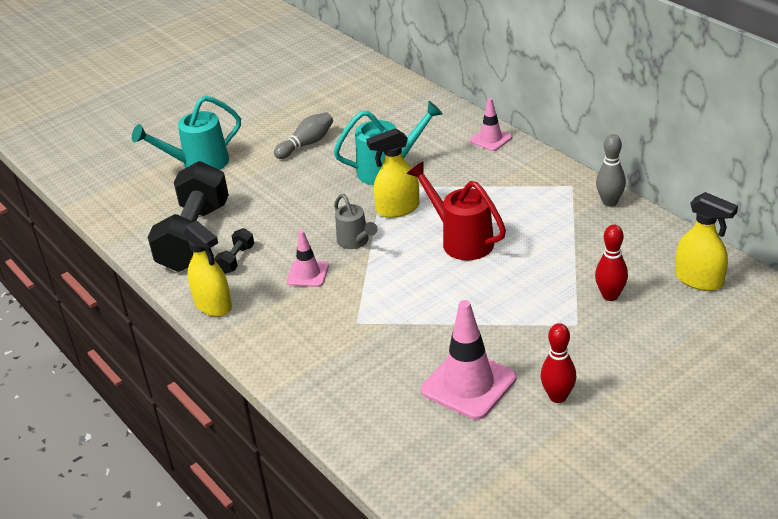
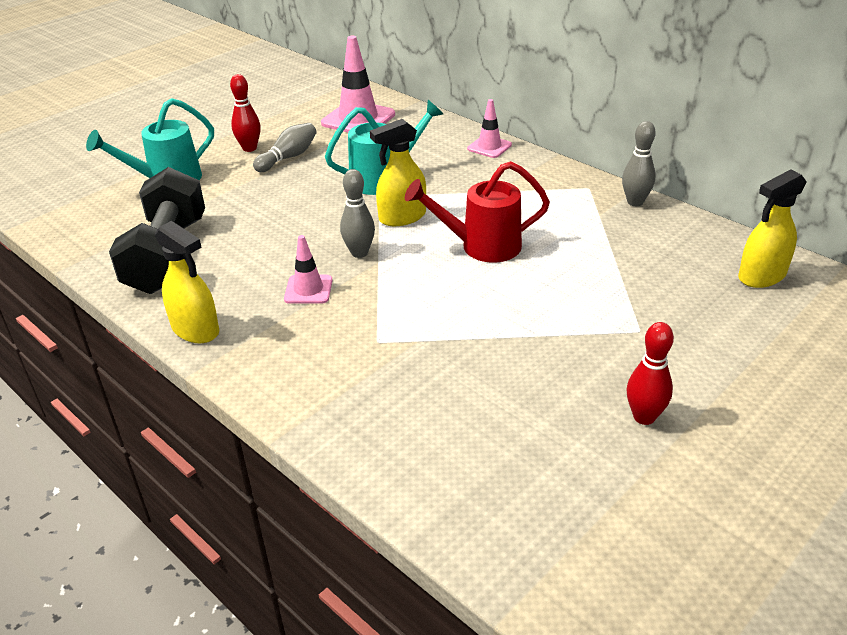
camera: 10 degrees left, 0 degrees up
(236, 259) = (219, 277): black dumbbell -> none
(355, 242) = (359, 253): grey watering can -> grey bowling pin
(461, 240) = (482, 246): red watering can -> red watering can turned 45 degrees counterclockwise
(468, 384) = (530, 408): pink traffic cone -> pink traffic cone (358, 119)
(610, 296) = (668, 297): red bowling pin -> red bowling pin (249, 148)
(699, 280) = (761, 276): yellow spray bottle -> yellow spray bottle turned 120 degrees clockwise

